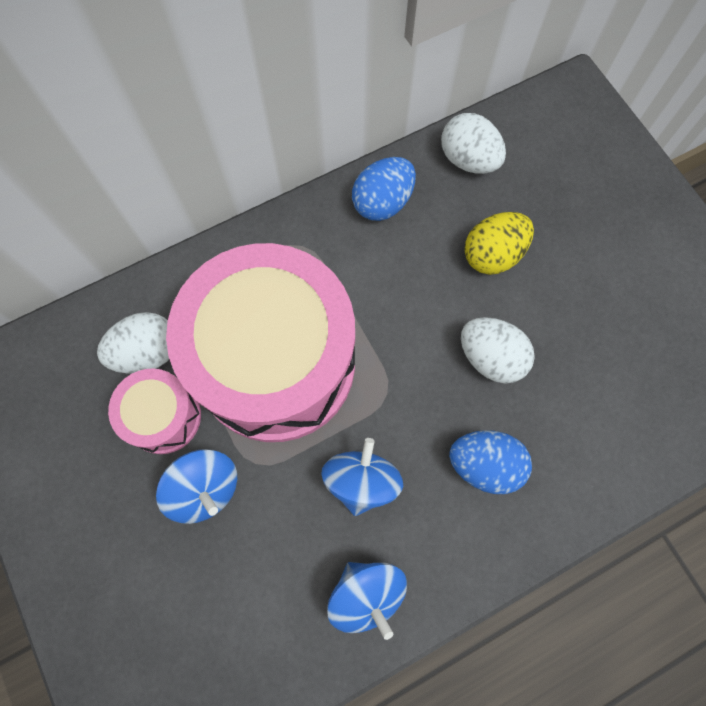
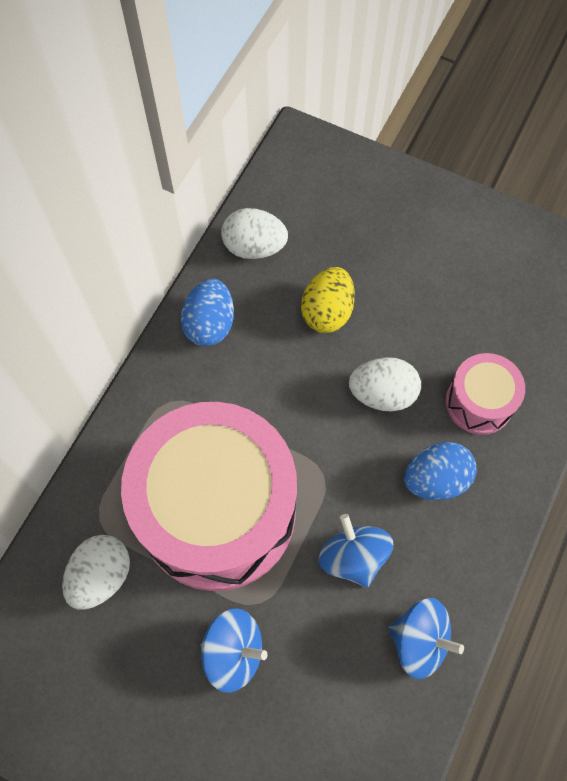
camera: 35 degrees left, 5 degrees down
(164, 417) = (156, 619): pink drum -> pink drum (479, 402)

